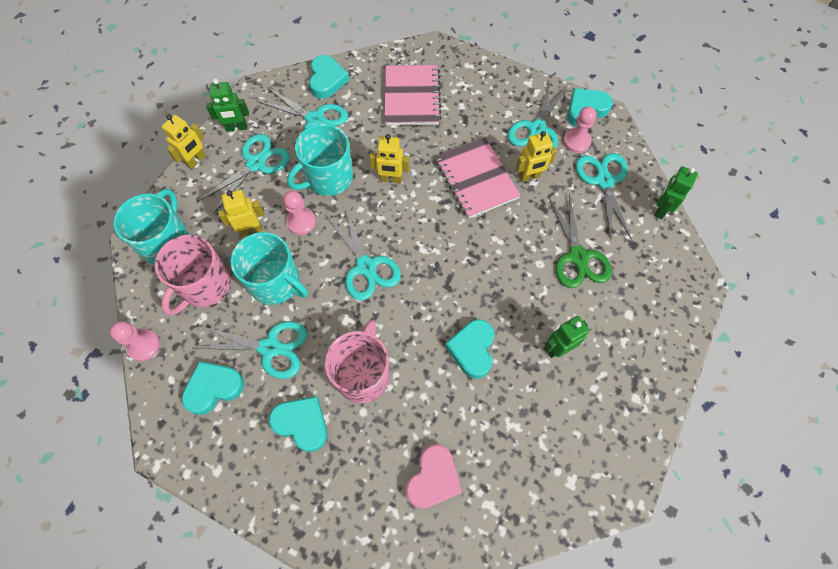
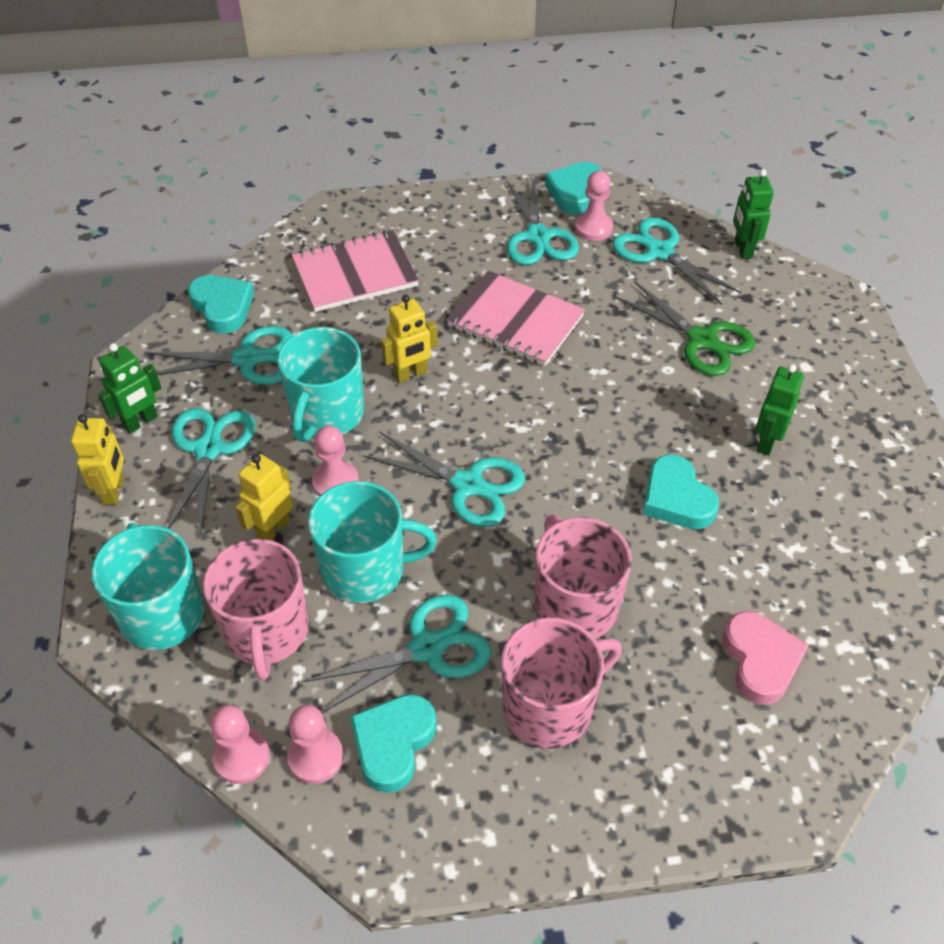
camera: 35 degrees left, 15 degrees down
(174, 369) = (315, 757): none -> pink pawn
(302, 423) = (550, 707): turquoise heart -> pink mug
(412, 97) = (355, 274): pink notebook -> pink notebook turned 75 degrees counterclockwise
(529, 176) = (574, 288): yellow robot -> none

